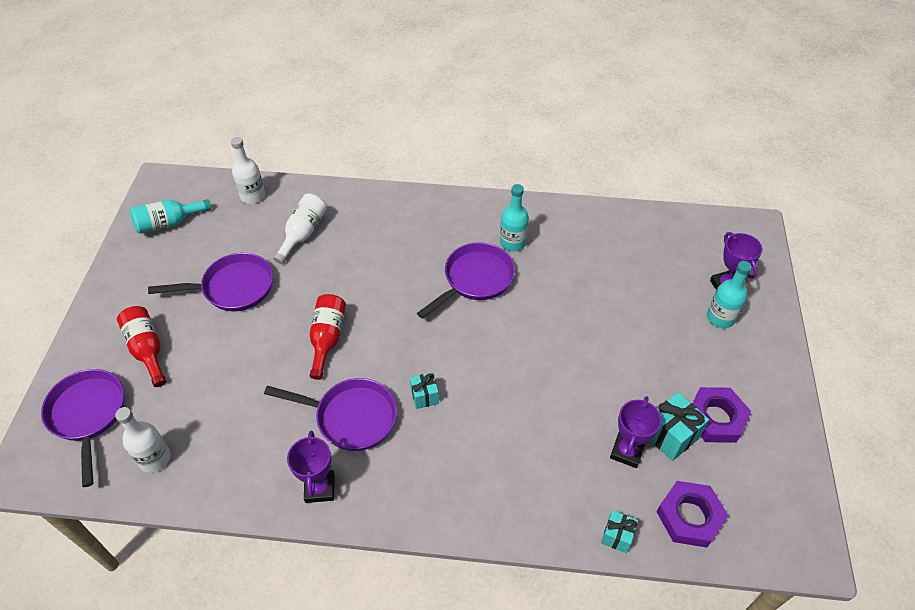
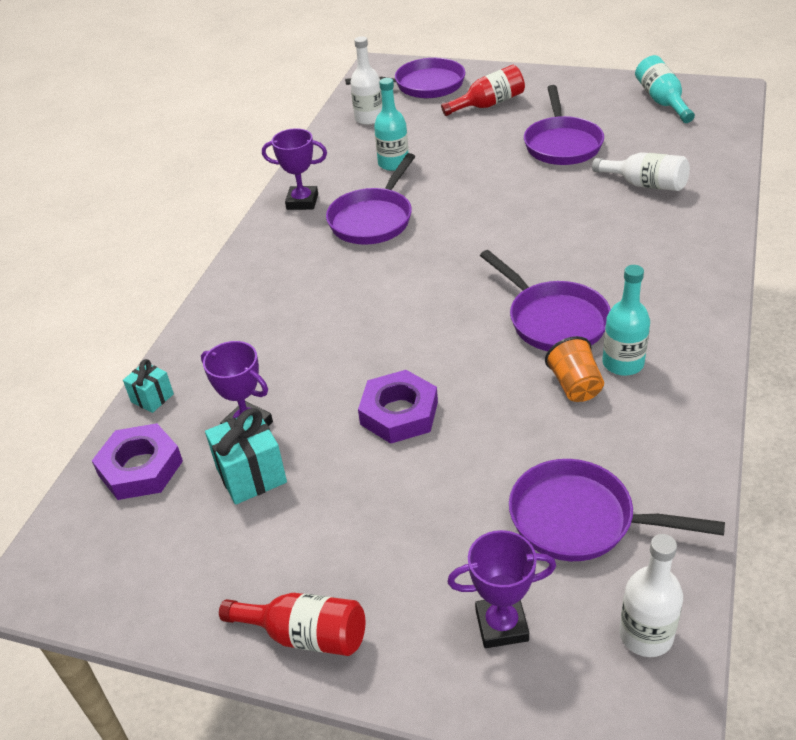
camera: 105 degrees right, 10 degrees down
(252, 196) = (711, 148): white bottle -> white bottle (646, 635)
(327, 339) = (479, 204): red bottle -> red bottle (304, 635)
(424, 396) = (382, 268): turquoise gift -> none
(538, 265) = (575, 386): none -> orange cup
(645, 258) = (580, 519): none -> purple pan
(715, 418) = (257, 533): purple nut -> purple nut (399, 413)
(720, 317) = (433, 595): turquoise bottle -> turquoise bottle (393, 163)

